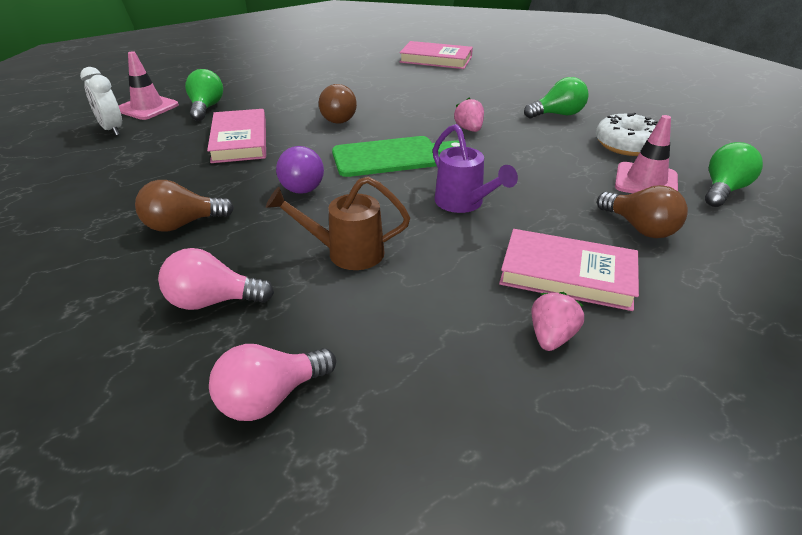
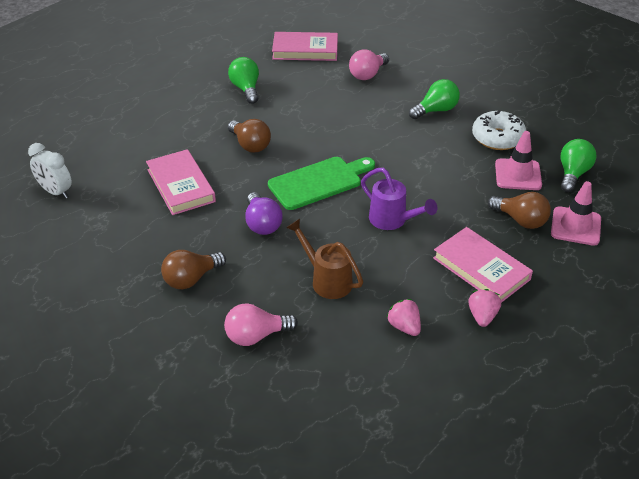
camera: 15 degrees left, 5 degrees up
(147, 107) = (68, 159): pink traffic cone -> pink traffic cone (575, 226)
(206, 108) = (124, 151): green light bulb -> green light bulb (246, 89)
(270, 397) = (332, 389): pink light bulb -> pink light bulb (367, 74)
(346, 253) = (327, 280): brown watering can -> brown watering can turned 60 degrees clockwise
(469, 129) = (369, 140): pink strawberry -> pink strawberry (404, 327)
(567, 274) = (481, 269): pink book -> pink book turned 45 degrees clockwise

